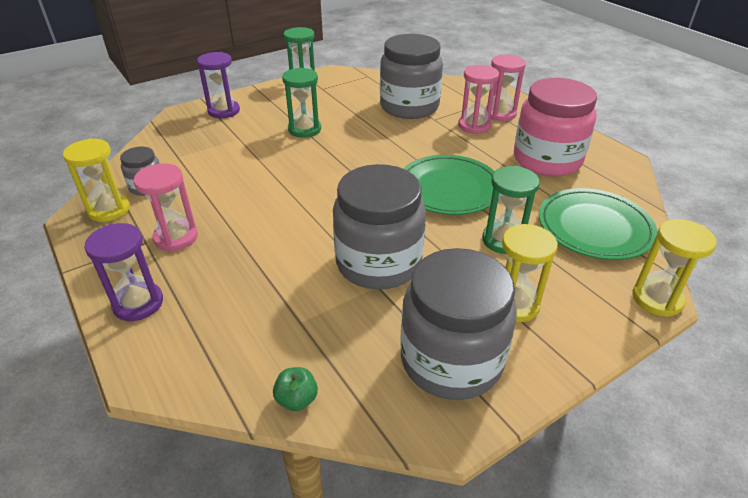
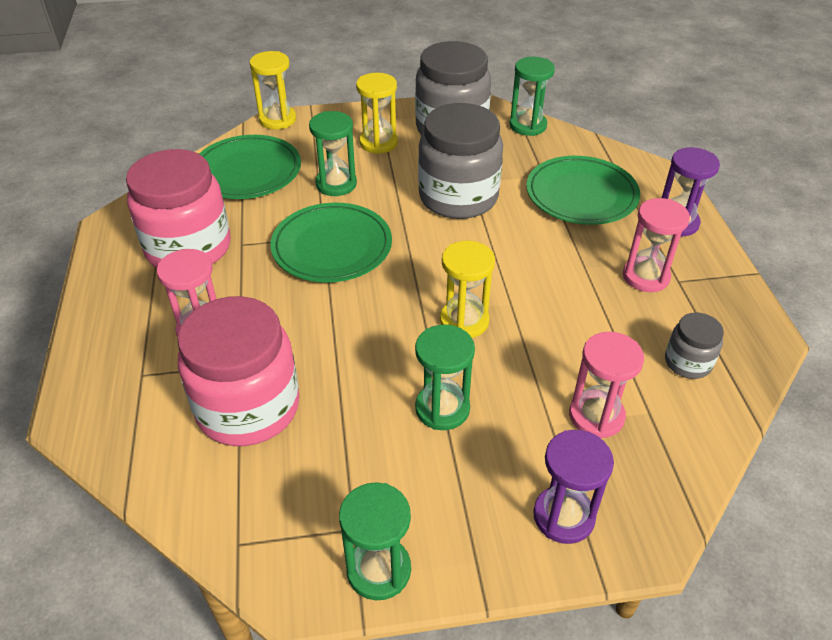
camera: 155 degrees left, 5 degrees up
(109, 210) = (730, 338): yellow hourglass -> yellow hourglass (464, 321)
(249, 307) = (581, 195): none -> green plate
(297, 399) = (561, 137): green apple -> none
(353, 407) = (528, 125): none -> green hourglass
(409, 107) = (248, 407): grey jar -> pink jar
(500, 114) = (140, 341): pink hourglass -> pink hourglass (596, 416)

